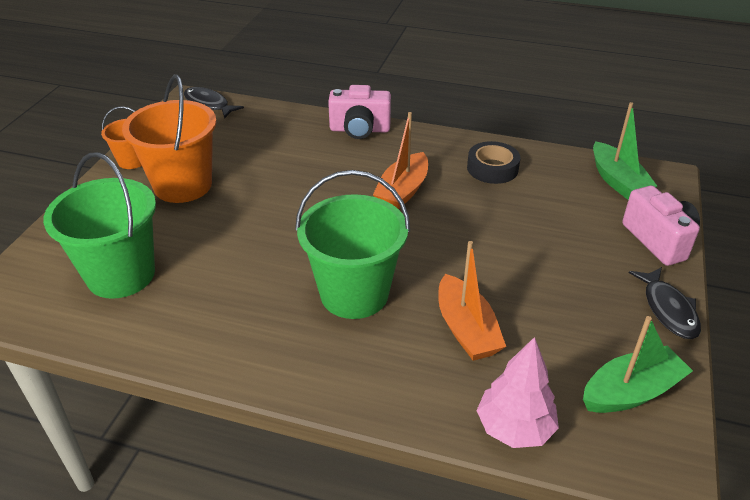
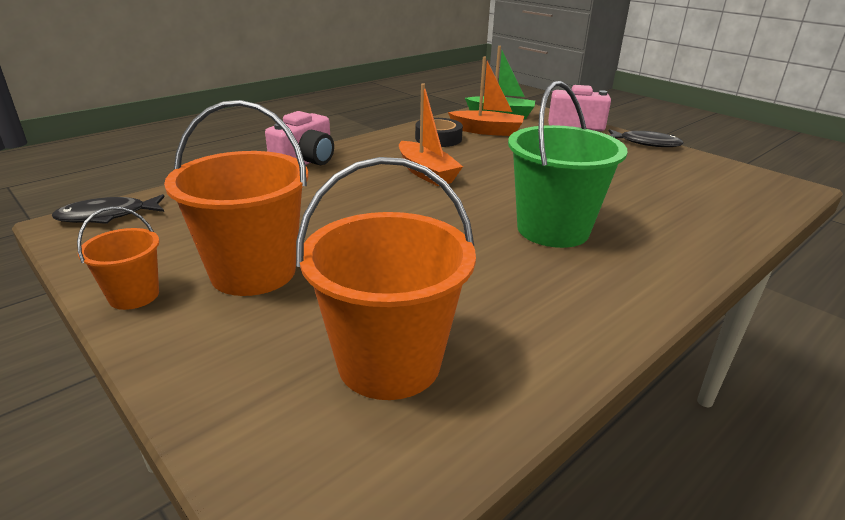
camera: 60 degrees left, 10 degrees down
(121, 275) = (389, 362): green bucket -> orange bucket
(466, 329) = (630, 201): orange boat -> orange boat (487, 131)
(514, 428) = (748, 217): pink tree -> none
(631, 392) = (720, 174): green boat -> none

